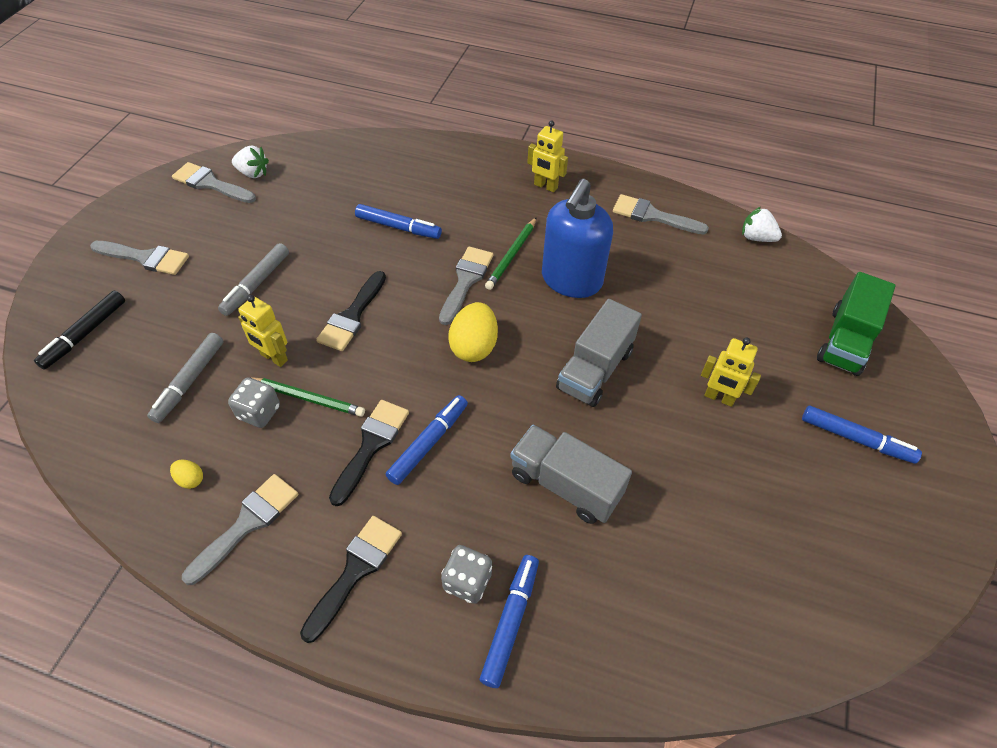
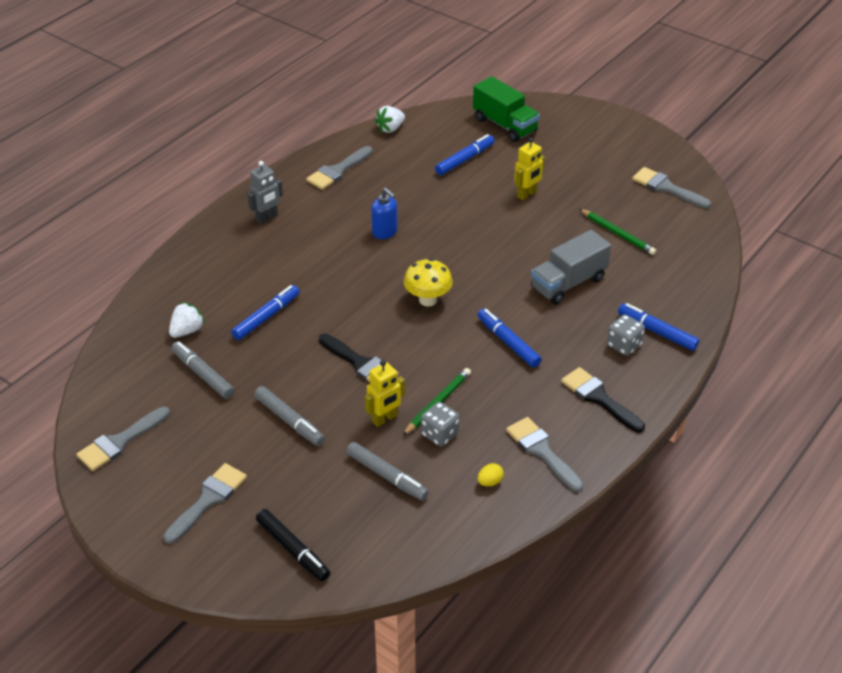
camera: 70 degrees left, 10 degrees down
(253, 173) = (124, 407): white strawberry -> white strawberry (187, 331)
(305, 208) = (203, 375): none -> grey marker
(371, 445) = (498, 373): black brush -> none
(466, 281) = (355, 289): grey brush -> grey brush (666, 188)
(474, 347) = (428, 300): yellow egg -> yellow mushroom
(511, 255) = (339, 257): green pencil -> green pencil (617, 234)
(545, 186) = (267, 218): yellow robot -> grey robot
(571, 280) = (385, 232): blue soap dispenser -> blue soap dispenser, size x0.52
(595, 370) = (478, 244): grey truck -> none
(855, 439) = (581, 150): blue marker -> blue marker (464, 160)

